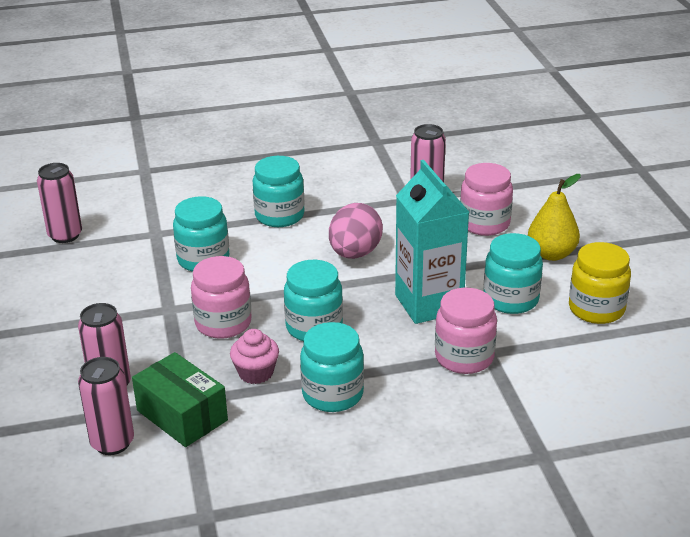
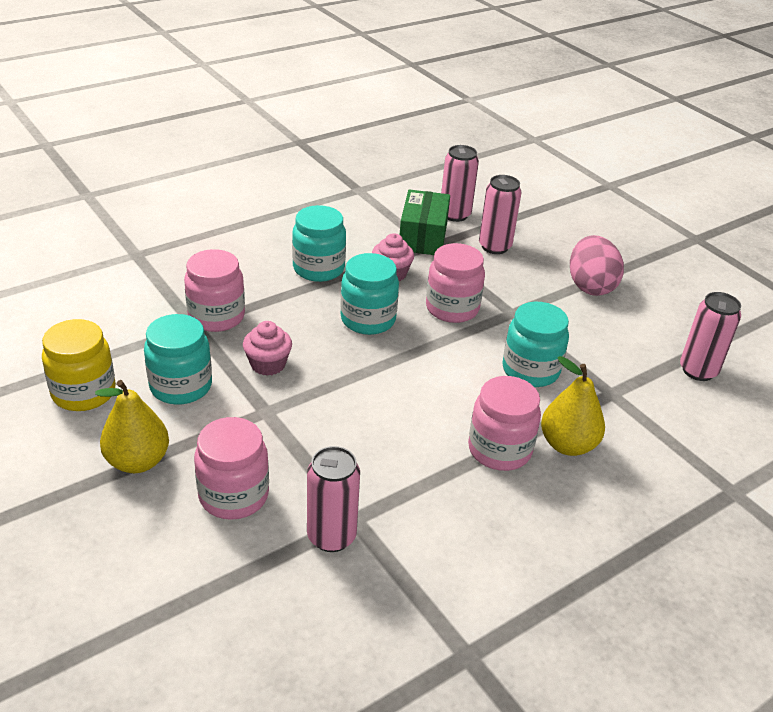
camera: 155 degrees right, 5 degrees up
(182, 415) = (423, 237): green box -> green box turned 75 degrees clockwise
(227, 210) = (567, 445): none -> yellow pear
(279, 216) = (499, 450): turquoise jar -> pink jar
(355, 253) = (376, 412): pink egg -> pink egg (590, 286)
(429, 304) = (268, 364): turquoise carton -> pink cupcake

